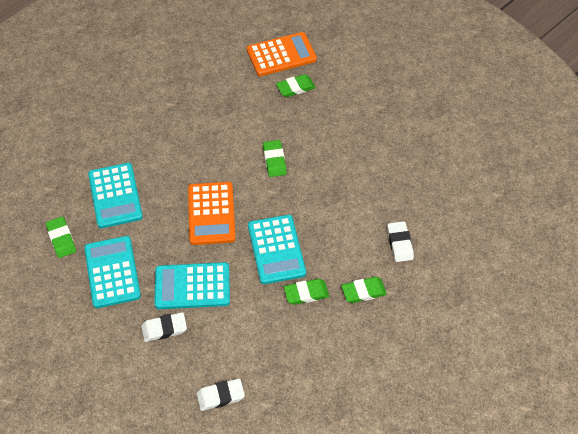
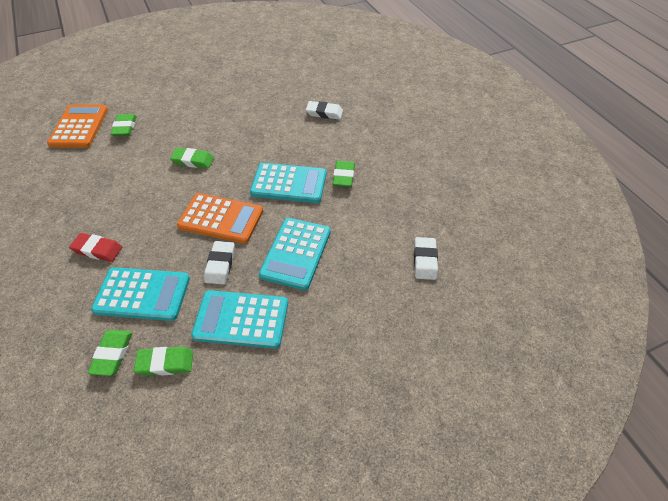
camera: 70 degrees left, 5 degrees down
(147, 145) = (97, 250): none -> red eraser
(164, 329) = (334, 288): white eraser -> white eraser (220, 265)
(363, 291) = (358, 143): green eraser -> green eraser (112, 354)

